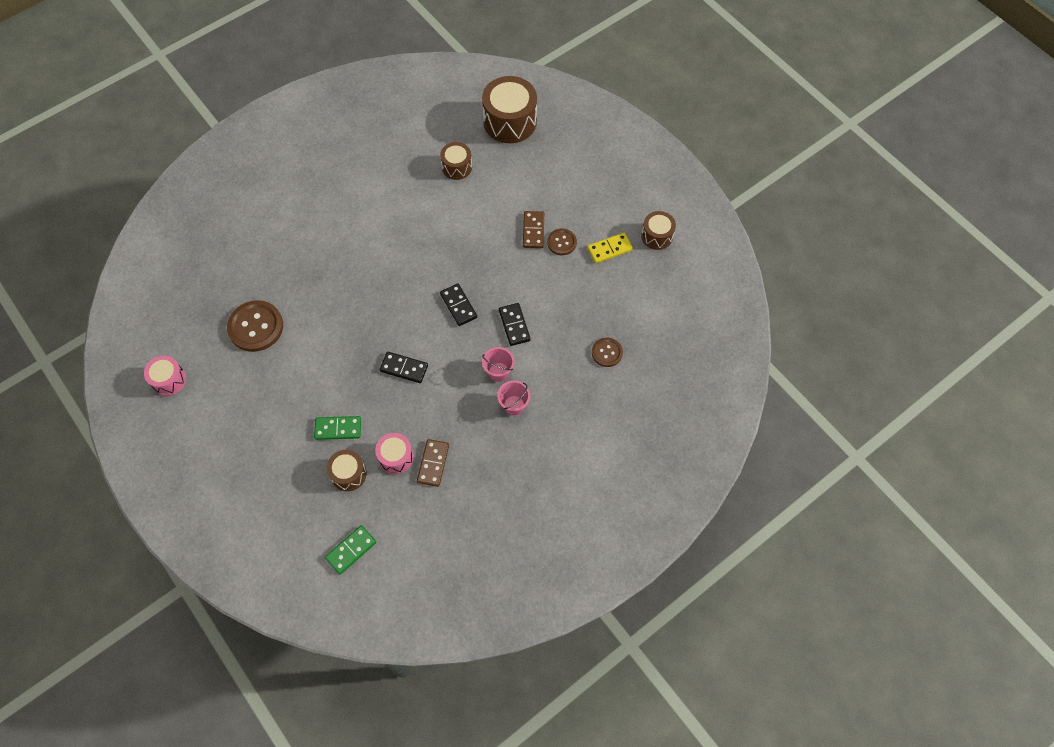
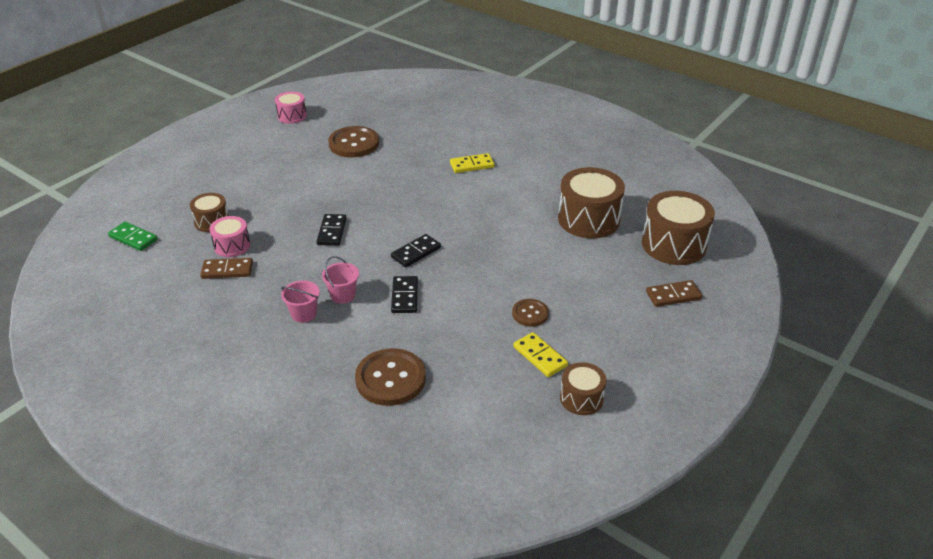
camera: 75 degrees right, 25 degrees down
(338, 428) = (259, 206): green domino -> none
(339, 232) = (472, 165): none -> yellow domino
(457, 167) = (588, 219): brown drum -> brown drum, size x1.80
(514, 325) = (405, 296): black domino -> black domino turned 60 degrees counterclockwise
(533, 231) = (535, 288): brown domino -> brown domino (673, 295)
(607, 353) = (390, 379): brown button -> brown button, size x1.77

